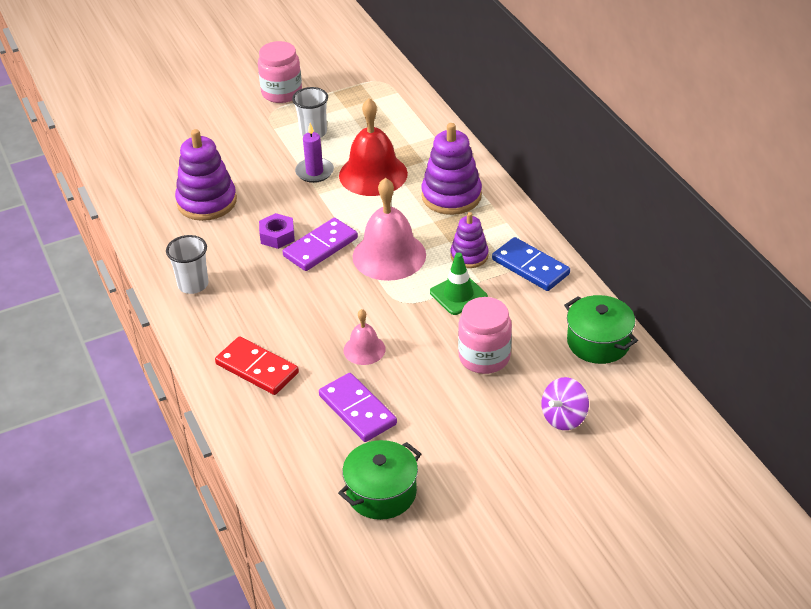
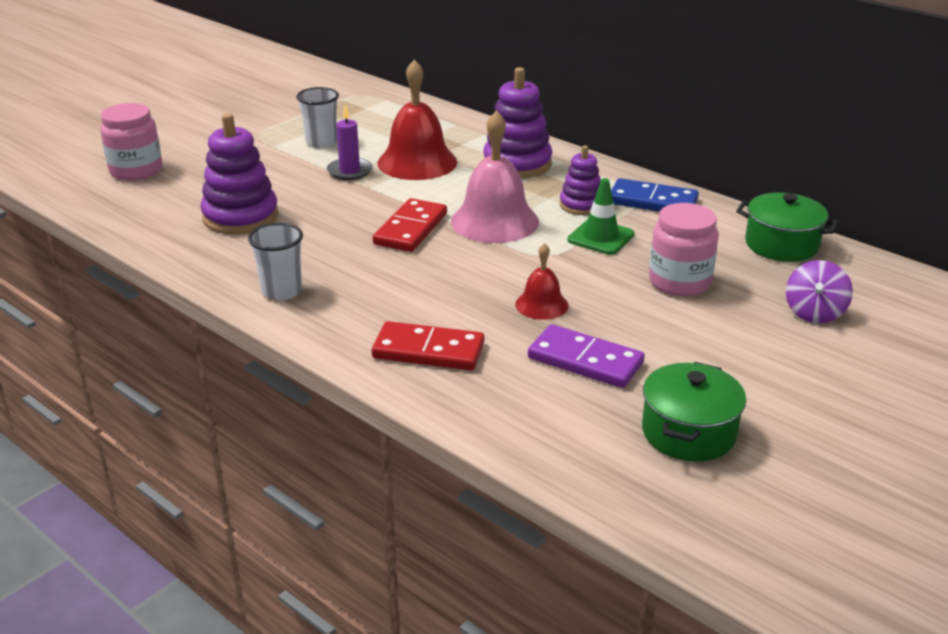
camera: 25 degrees left, 10 degrees down
(277, 236) = (351, 229): purple nut -> none
(281, 93) = (259, 118): pink jar -> pink jar (136, 170)
(320, 247) = (411, 229): purple domino -> red domino
(364, 349) = (541, 304): pink bell -> red bell

